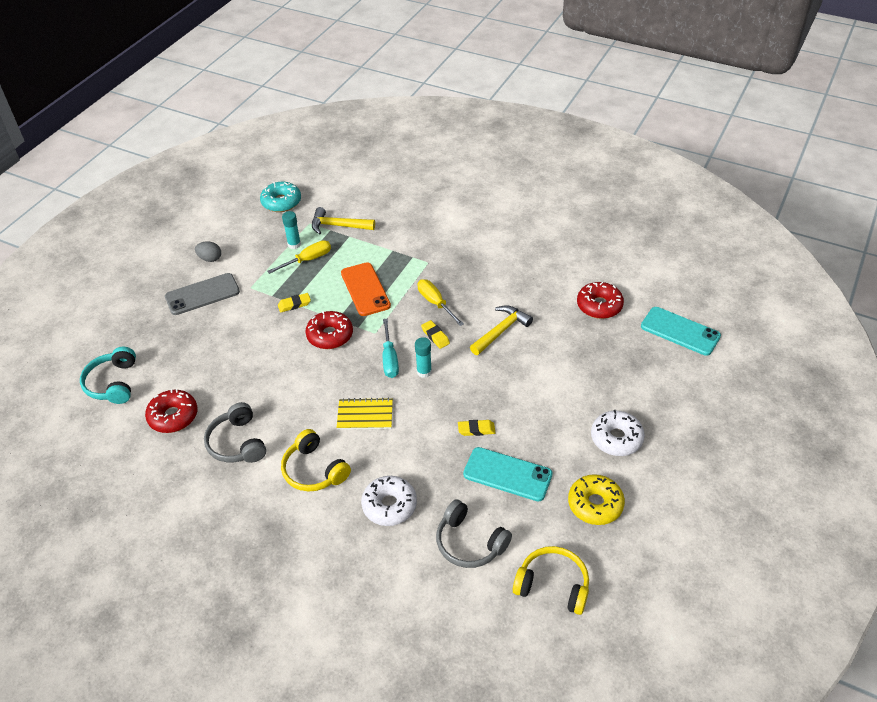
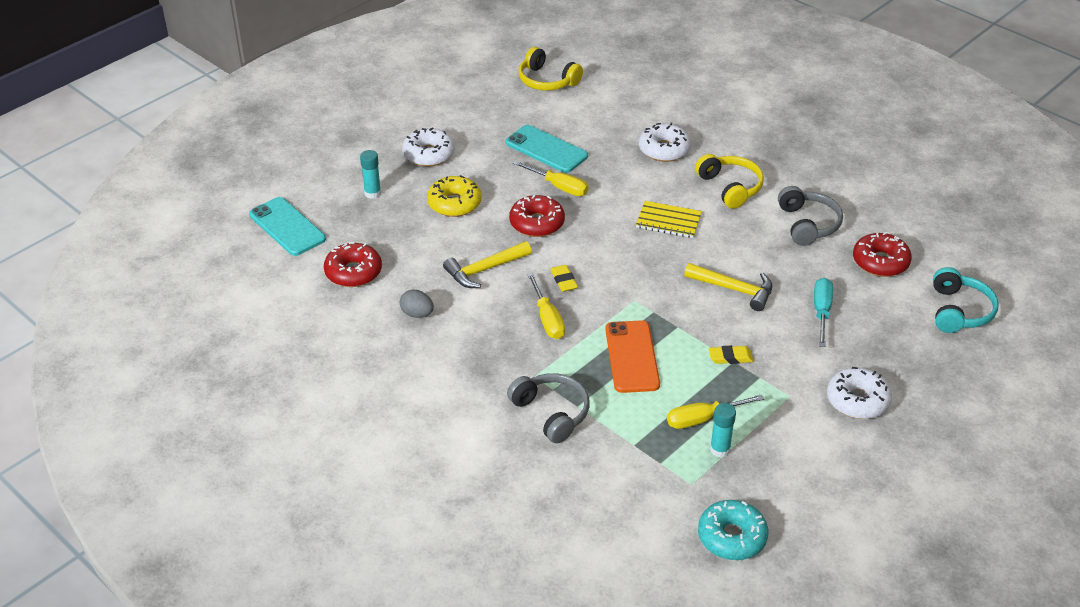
camera: 165 degrees left, 5 degrees down
(202, 294) = (857, 400): grey phone -> white donut
(210, 259) = (849, 455): grey egg -> grey egg (417, 314)
(330, 335) = (690, 309): red donut -> red donut (537, 223)
(338, 226) = (646, 466): yellow hammer -> yellow hammer (734, 289)
(389, 359) = (625, 268): turquoise screwdriver -> turquoise screwdriver (821, 312)
(424, 372) = (591, 247): turquoise glue stick -> turquoise glue stick (372, 193)
(469, 543) = (602, 114): grey headphones -> grey headphones (551, 413)
(476, 429) = (559, 187): yellow eraser -> yellow screwdriver
(595, 504) = (481, 116): yellow donut -> yellow donut (454, 203)

